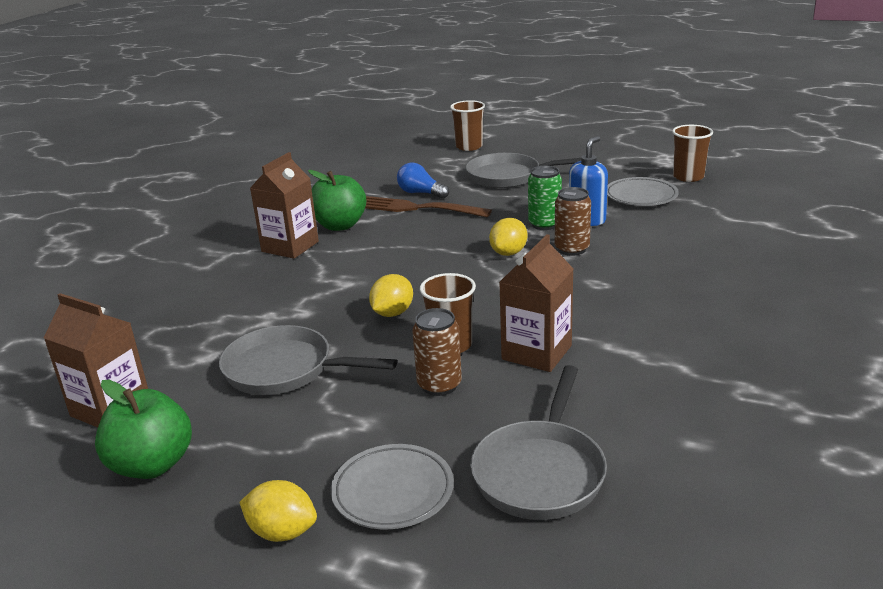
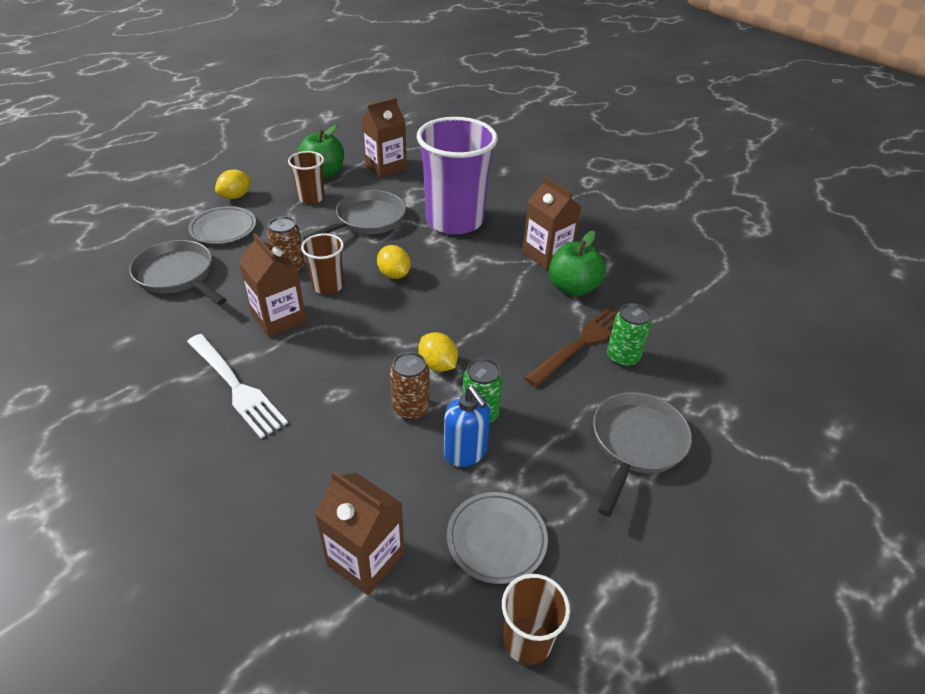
camera: 110 degrees right, 15 degrees up
(249, 310) = (454, 220): none -> purple cup
(420, 193) = (622, 357): blue light bulb -> green can
(469, 147) = (769, 451): brown cup -> brown cup (311, 198)
(655, 333) = (236, 387): none -> white fork
(714, 226) = (365, 558): none -> brown carton

